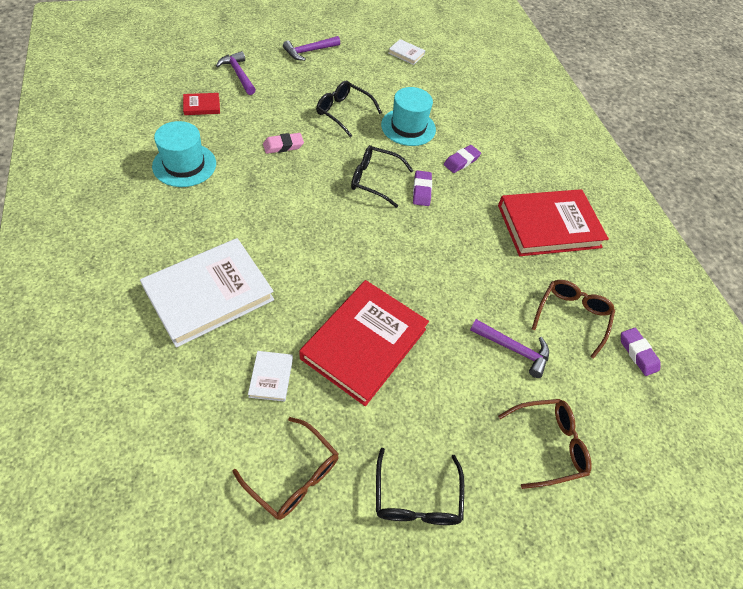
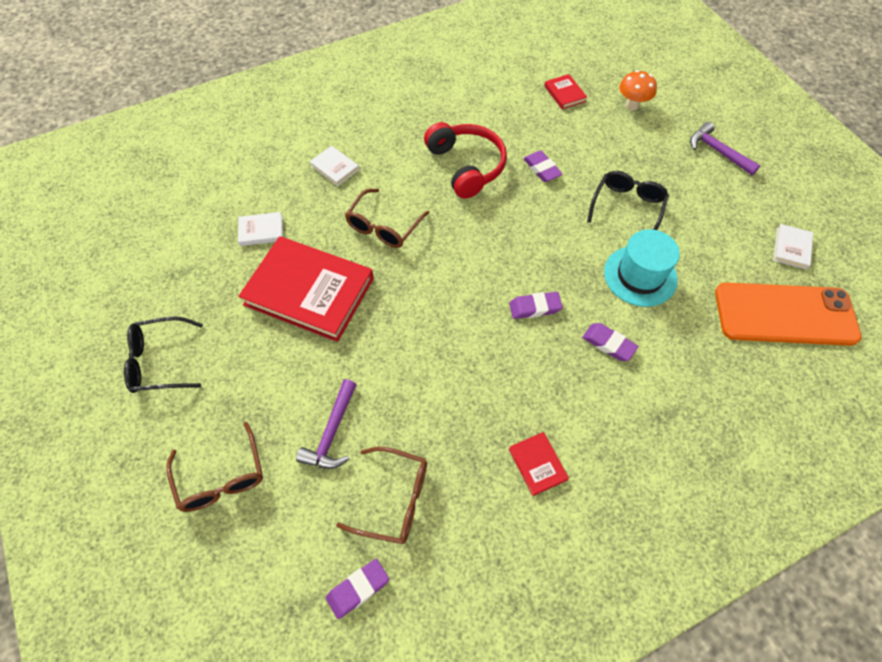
camera: 85 degrees right, 5 degrees up
(184, 165) = (477, 107): turquoise hat -> none
(209, 294) = (335, 168): white book -> white book, size x0.42
(238, 74) = (632, 105): purple hammer -> orange mushroom
(257, 192) = (466, 166): none -> red headphones
(283, 146) = (541, 169): pink eraser -> purple eraser
(294, 475) = (175, 268): brown glasses -> brown glasses (384, 227)
(374, 180) = (530, 258): black glasses -> none
(455, 76) = (785, 314): none -> orange phone
(548, 226) = (537, 464): red book -> red book, size x0.42

